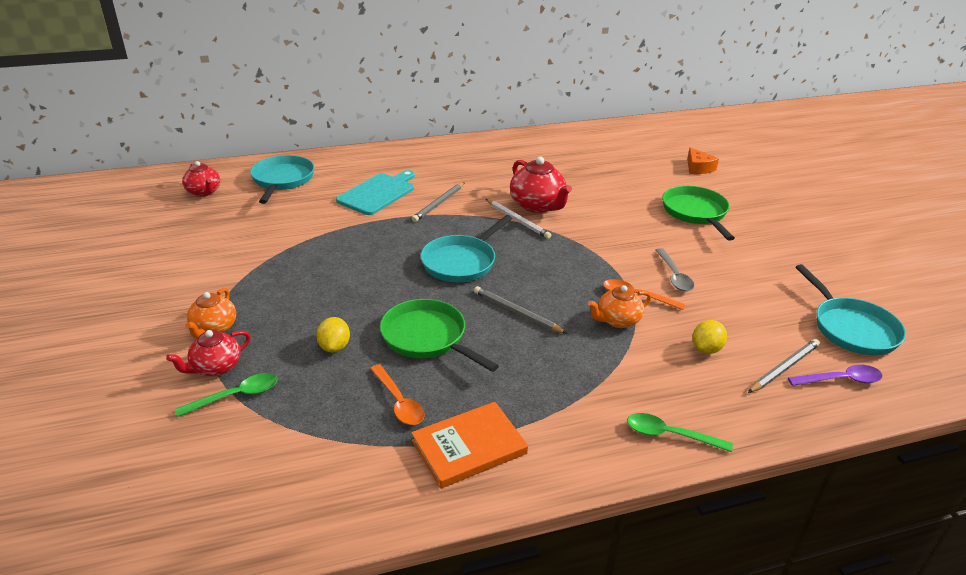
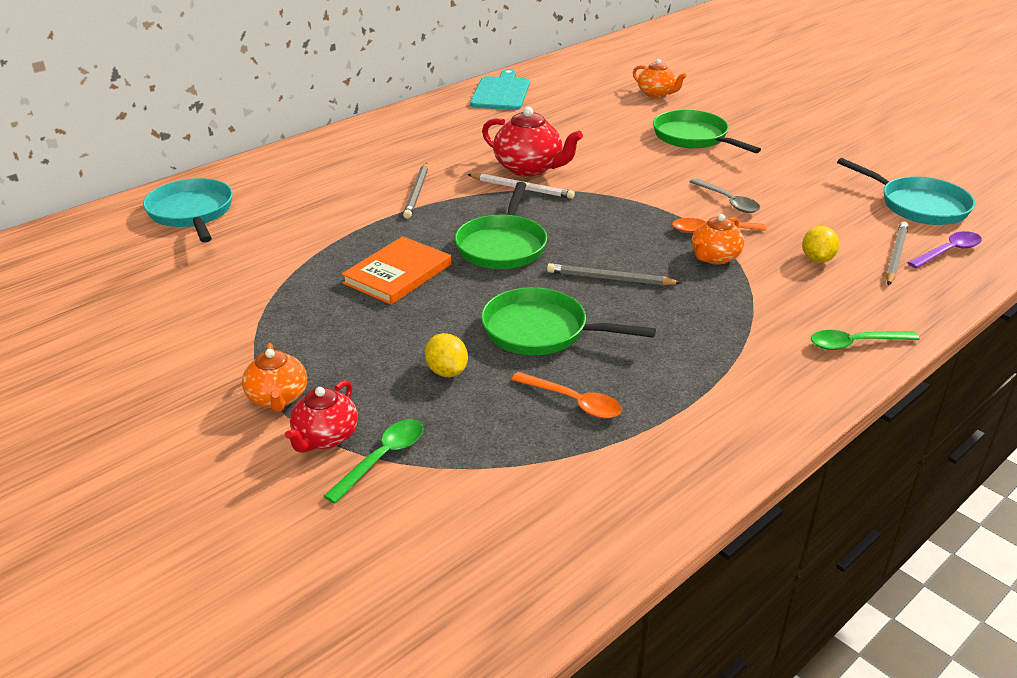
camera: 25 degrees left, 0 degrees up
(204, 192) = (95, 252): red teapot -> none
(378, 193) = (332, 199): turquoise cutting board -> turquoise cutting board (501, 92)
(461, 262) = (502, 245): turquoise pan -> green pan
(469, 447) = (686, 418): orange book -> orange book (397, 274)
(698, 168) = (656, 94): orange cheese -> orange teapot

